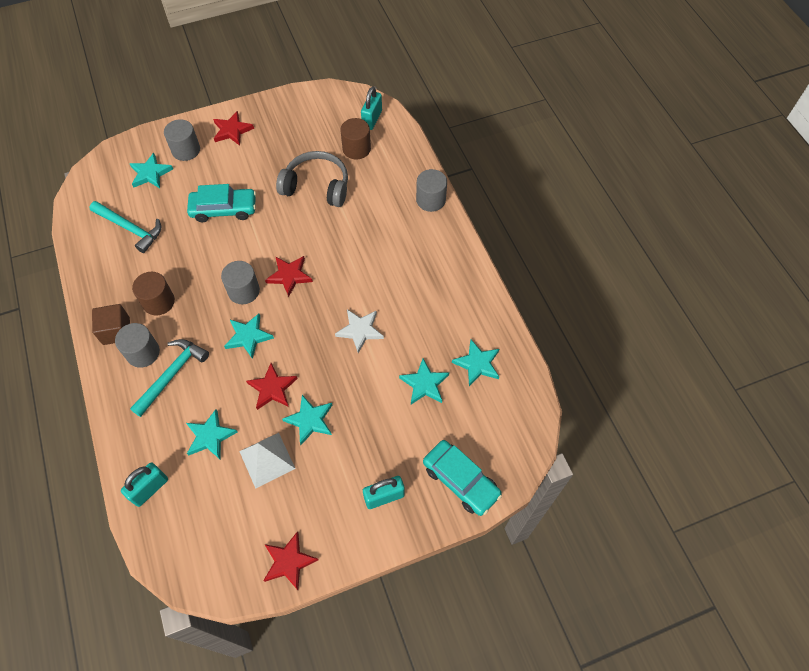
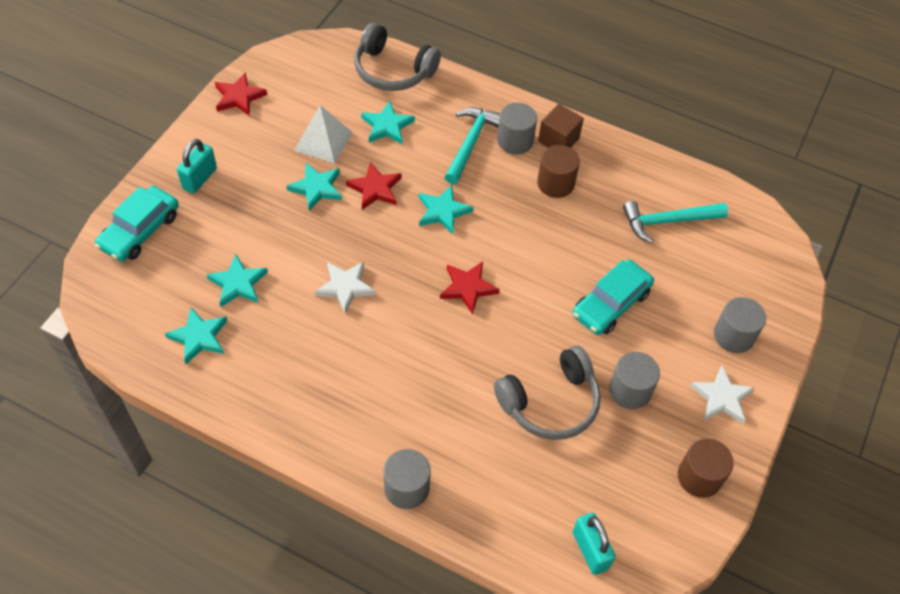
camera: 135 degrees right, 5 degrees down
(150, 173) = (729, 284): turquoise star -> none
(150, 489) = (393, 70): turquoise padlock -> grey headphones
(172, 374) = (470, 143): turquoise hammer -> turquoise hammer turned 150 degrees counterclockwise
(232, 130) = (721, 397): red star -> white star
(244, 291) = (494, 244): grey cylinder -> grey cylinder (630, 390)
(356, 149) = (561, 489): brown cylinder -> brown cylinder (699, 477)
(460, 480) = (140, 231): turquoise car -> turquoise car turned 60 degrees counterclockwise

